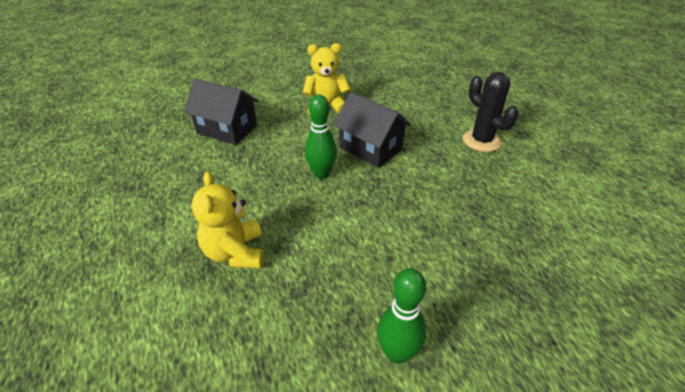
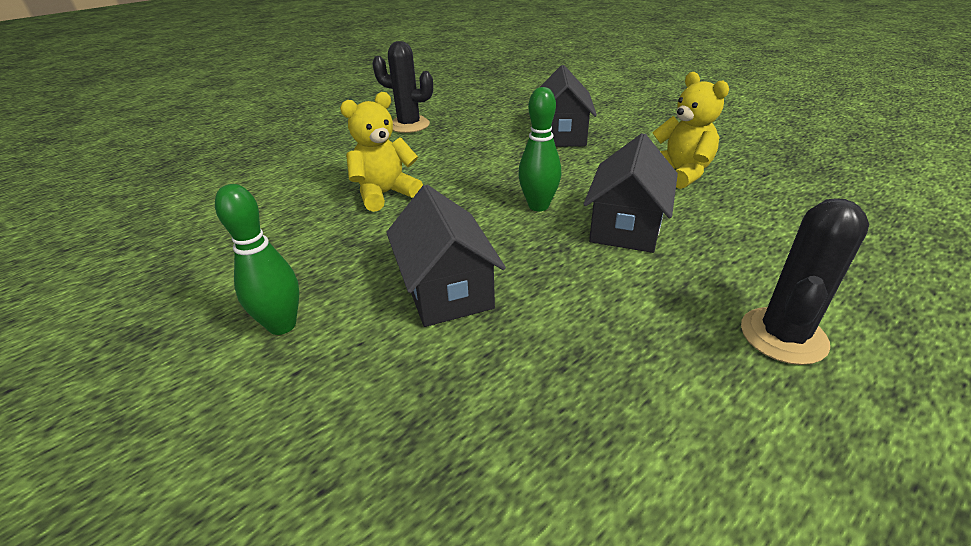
camera: 70 degrees right, 5 degrees down
(101, 207) = (409, 125): none -> black cactus
(396, 245) = (447, 290): none -> black house

